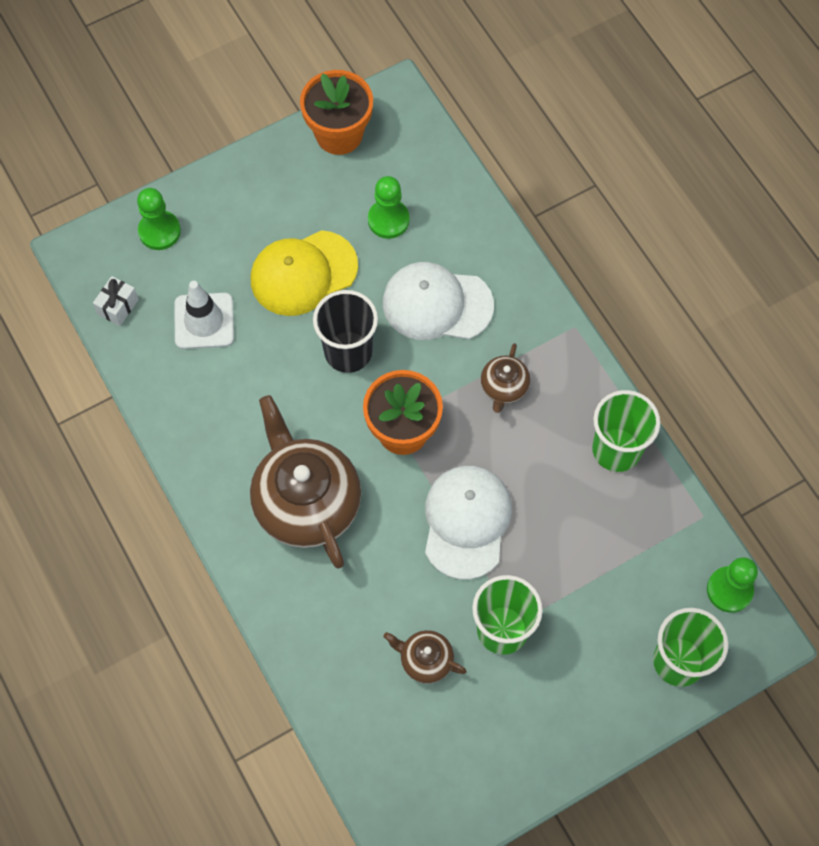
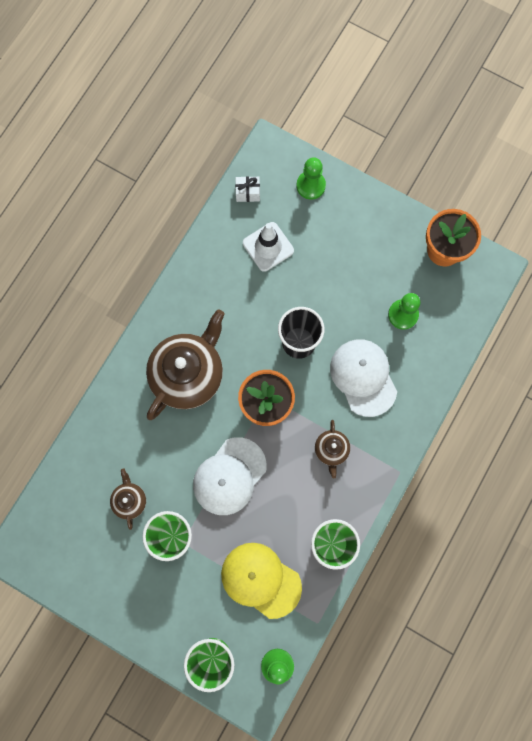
camera: 60 degrees right, 10 degrees up
(303, 273) = (334, 285): yellow cap -> yellow cap (260, 580)
(466, 522) = (229, 476): white cap -> white cap turned 150 degrees clockwise
(504, 387) = (331, 450): brown teapot -> brown teapot turned 75 degrees counterclockwise

